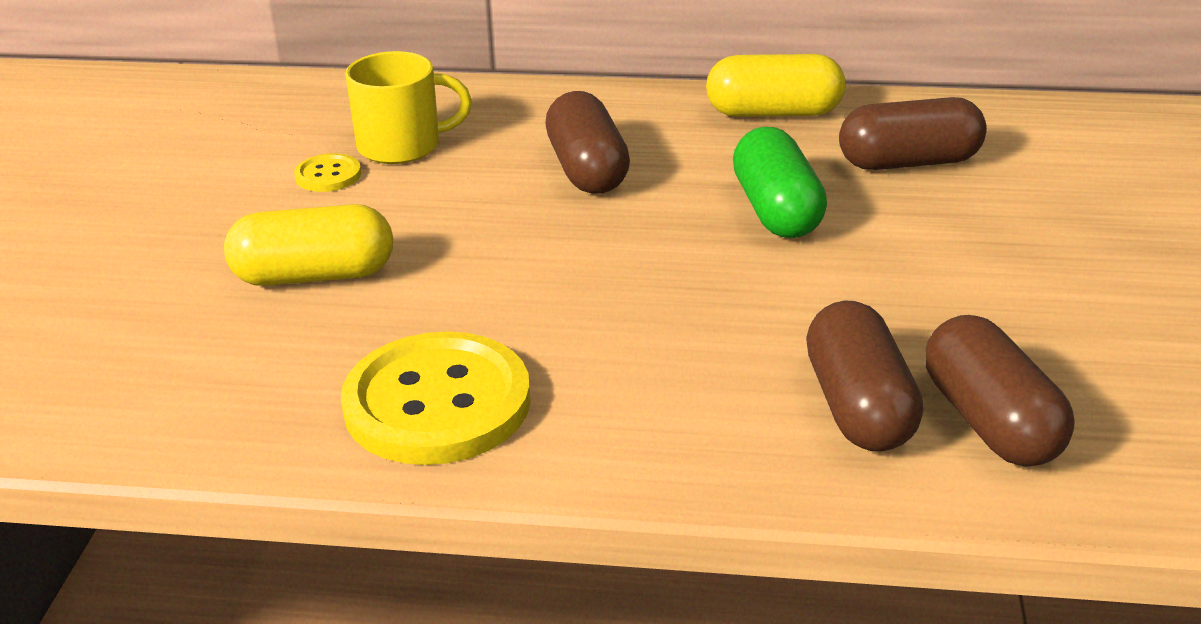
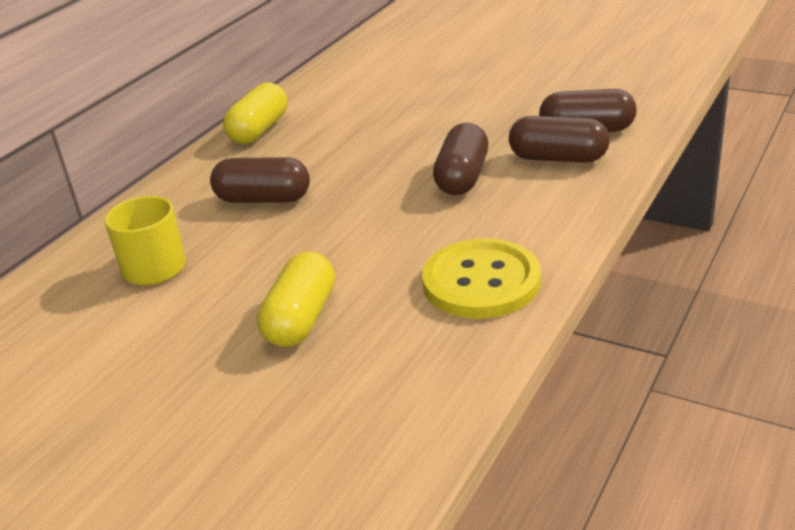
camera: 65 degrees left, 0 degrees up
(328, 175) = (165, 303): yellow button -> none
(776, 211) = (367, 148): green capsule -> none
(909, 162) = (352, 104): brown capsule -> brown capsule (462, 177)

